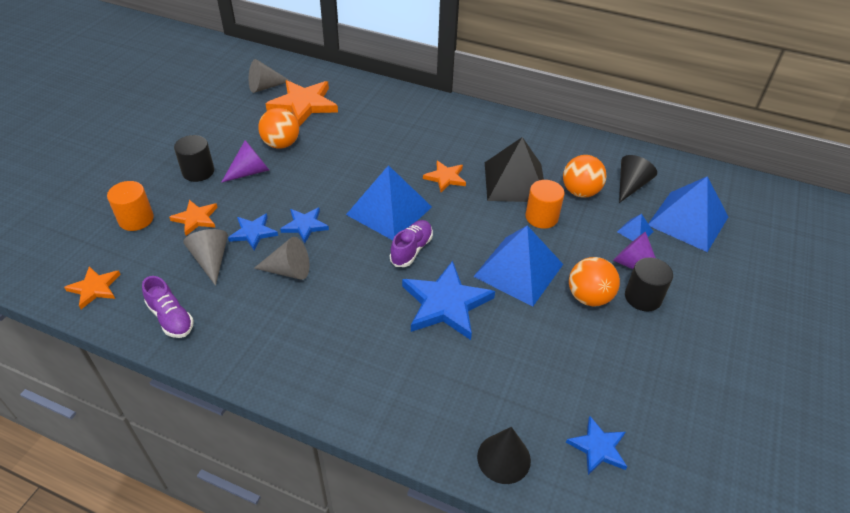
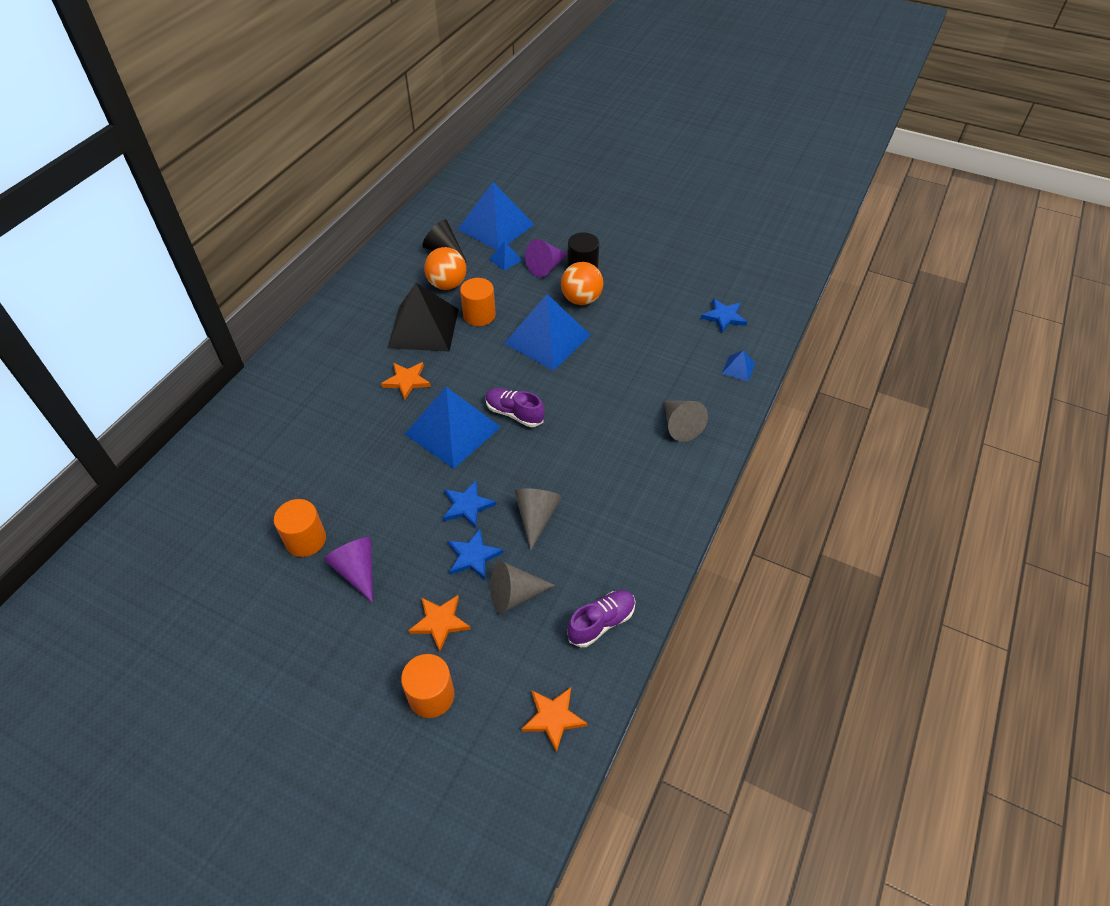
camera: 85 degrees left, 5 degrees up
(198, 172) = (344, 633): black cylinder -> none
(265, 87) = (155, 571): grey cone -> grey cone (680, 425)
(281, 144) = (305, 540): orange ball -> orange cylinder
(303, 104) = (220, 519): orange star -> none
(446, 304) = (586, 392): blue star -> none
(503, 458) = (738, 368): black cone -> blue pyramid

